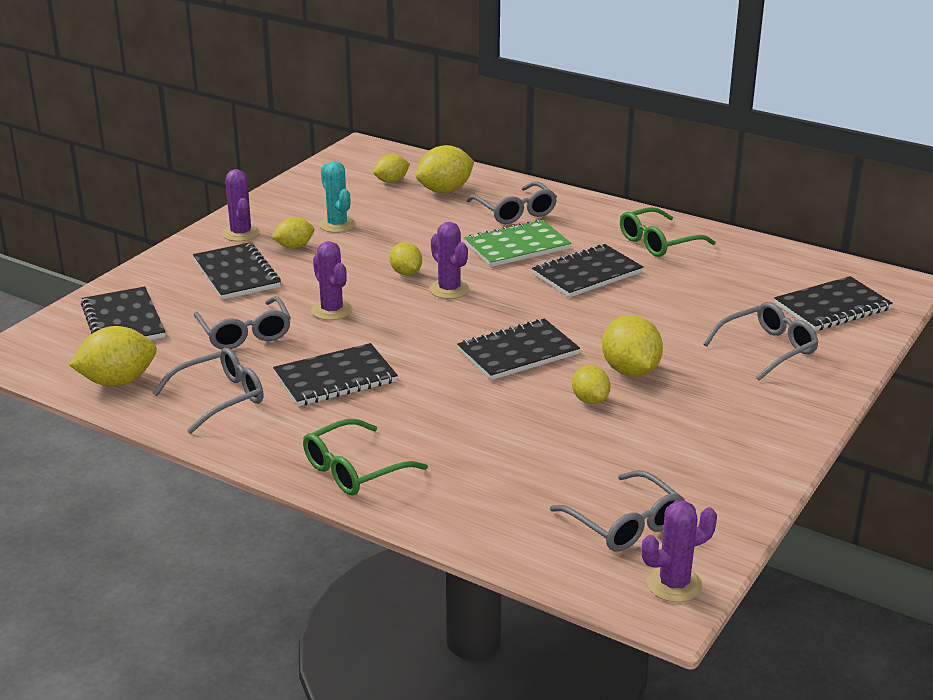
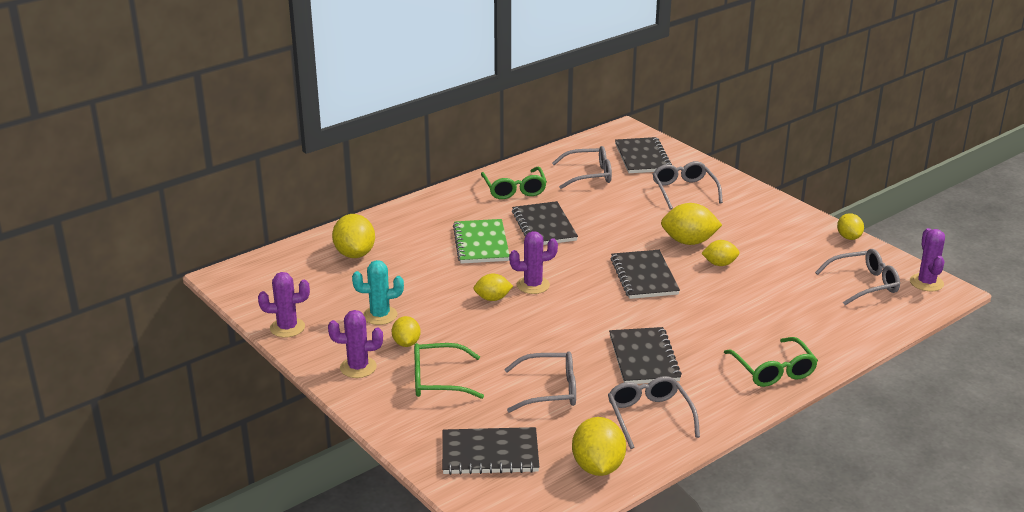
camera: 70 degrees left, 0 degrees up
(237, 274) = (438, 380): black notebook -> green glasses
(332, 310) = (535, 343): purple cactus -> purple cactus (287, 328)
(391, 181) = (314, 275): yellow lemon -> yellow lemon (848, 237)
(515, 212) = (420, 232): grey glasses -> grey glasses (588, 175)

